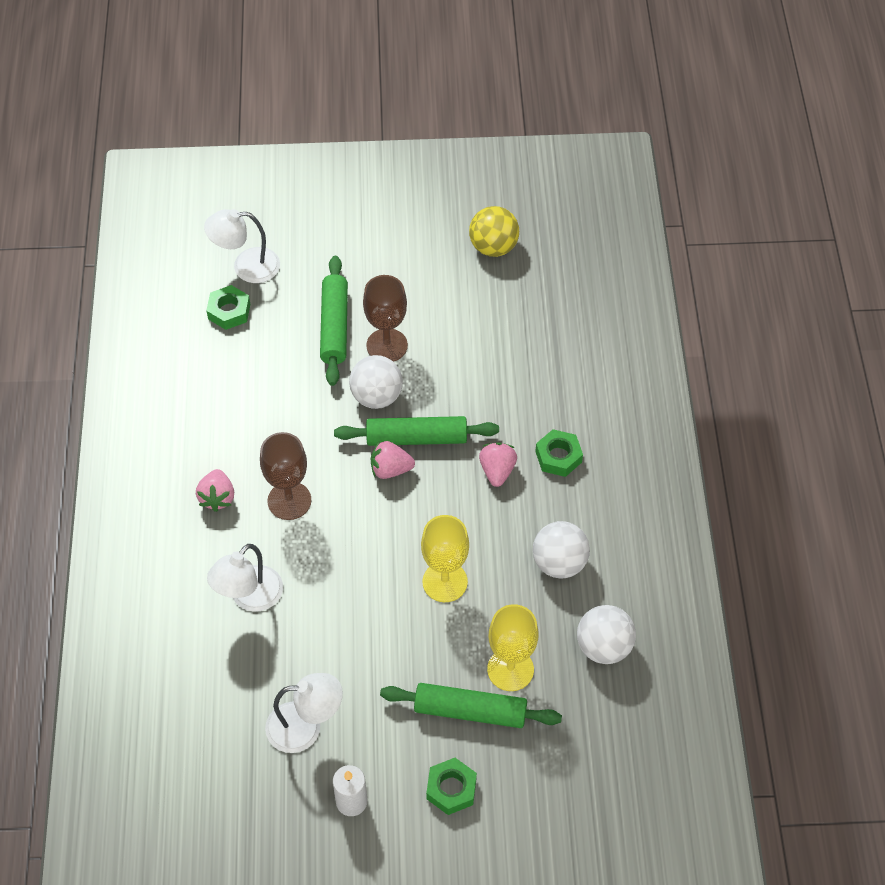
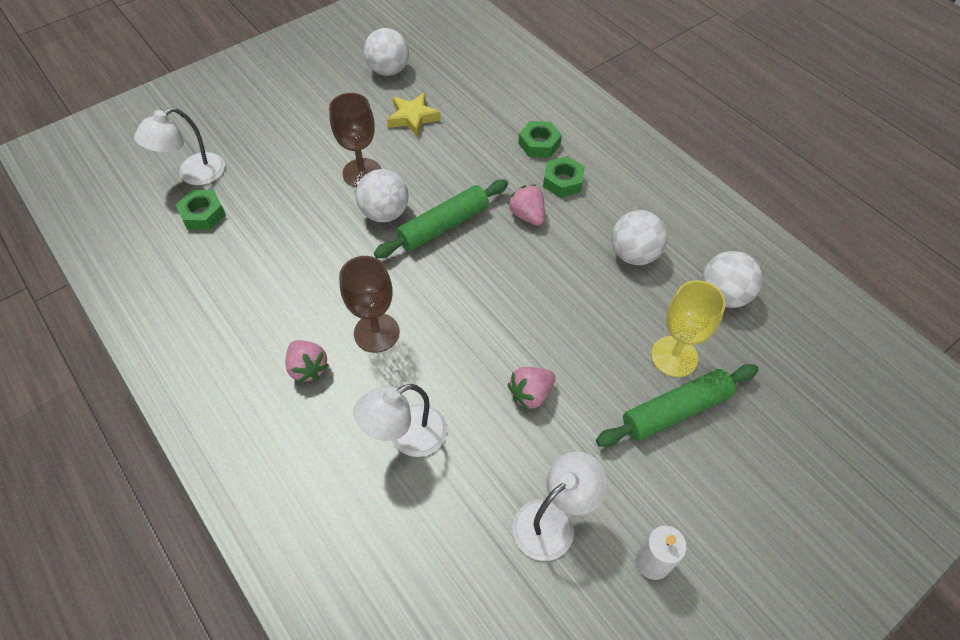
camera: 35 degrees left, 0 degrees up
(249, 597) = (407, 436): white lamp -> white lamp turned 60 degrees clockwise
(334, 326) = (307, 180): green rolling pin -> none
(390, 469) = (442, 260): pink strawberry -> pink strawberry (531, 394)
(445, 582) = (562, 320): yellow goblet -> none
(451, 789) = (722, 488): green nut -> green nut (539, 144)
(475, 312) = (413, 117): none -> yellow star
(493, 247) = (388, 70): yellow ball -> white ball

